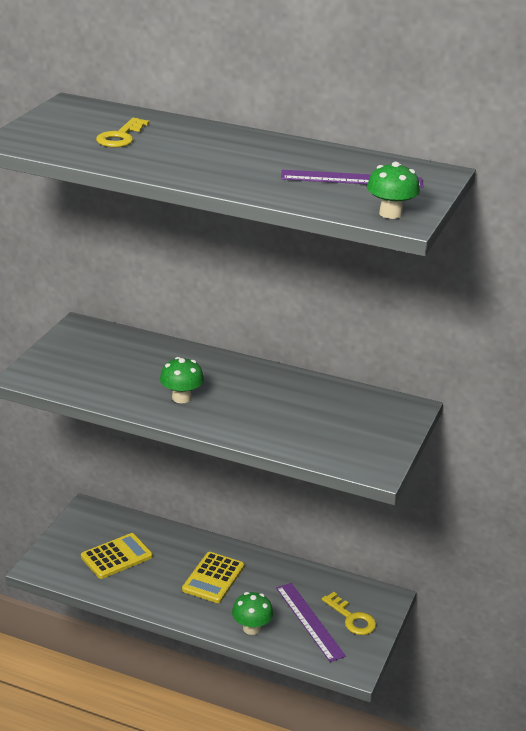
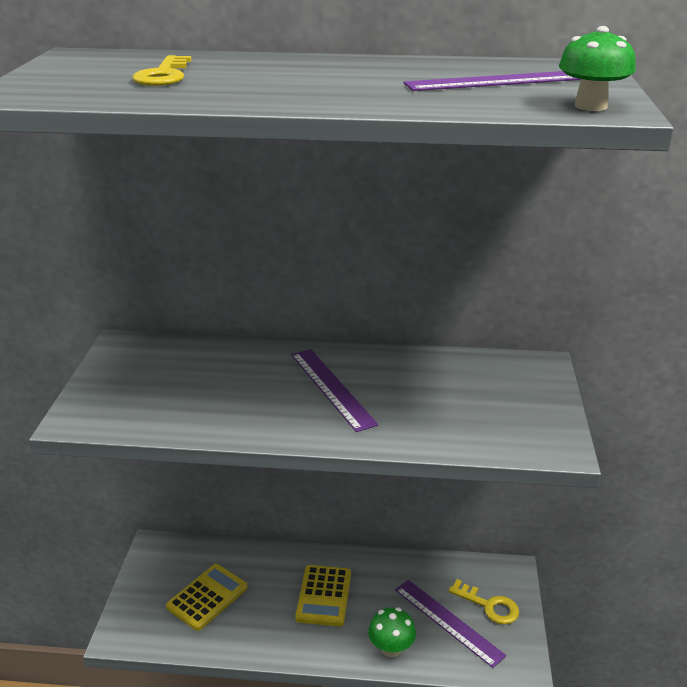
camera: 15 degrees left, 0 degrees up
(181, 398) = (283, 407): green mushroom -> none
(226, 392) = (332, 388): none -> purple ruler

